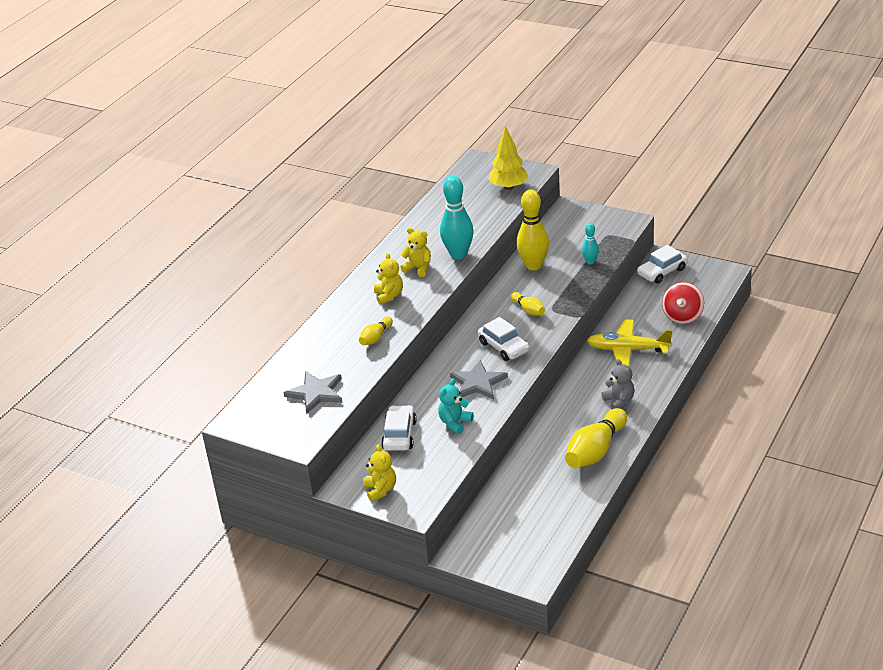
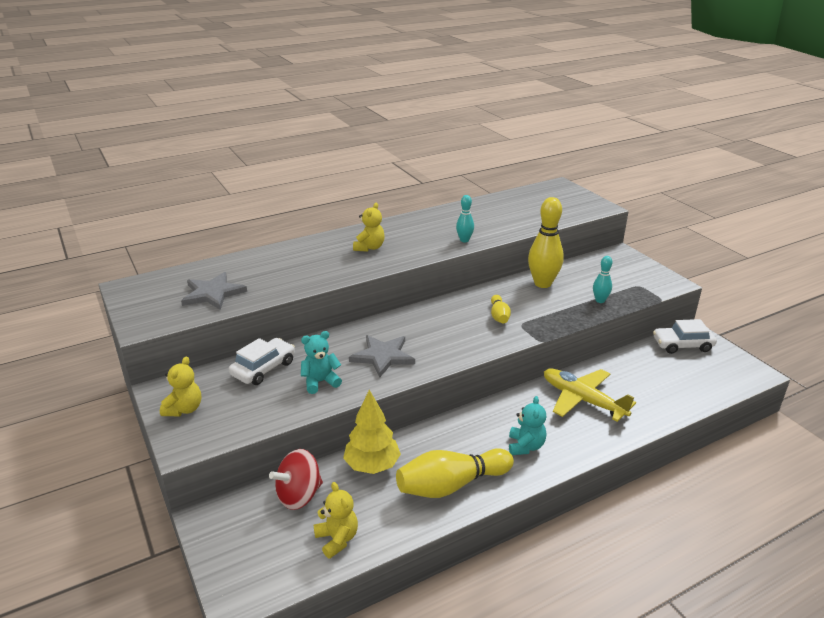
camera: 30 degrees right, 5 degrees down
(376, 337) = (317, 273): yellow bowling pin -> none
(418, 268) = (419, 238): yellow teddy bear -> yellow teddy bear (337, 539)
(458, 254) = (464, 240): turquoise bowling pin -> turquoise bowling pin, size x0.52
(504, 347) = (442, 336): white car -> none
(509, 187) = (566, 210): yellow tree -> yellow tree (372, 465)
(619, 401) = (525, 446): grey teddy bear -> turquoise teddy bear
(682, 316) = (670, 394): red spinning top -> red spinning top (299, 495)

